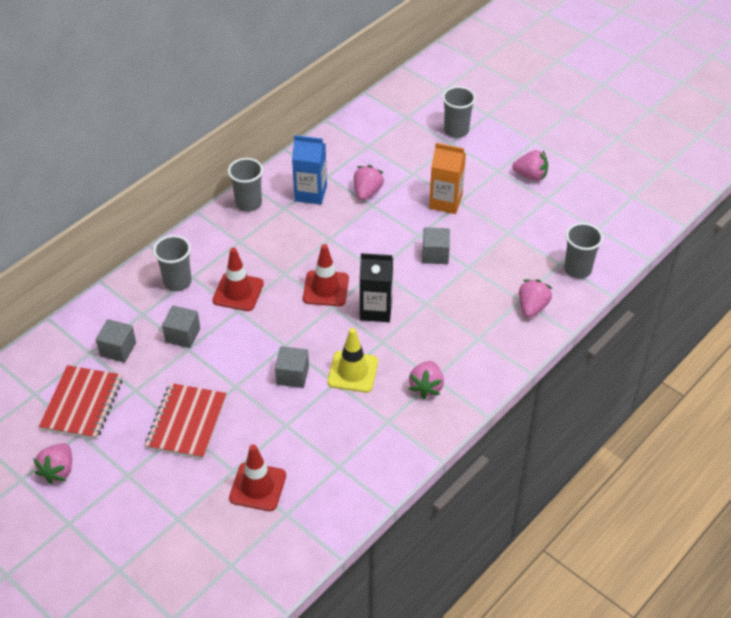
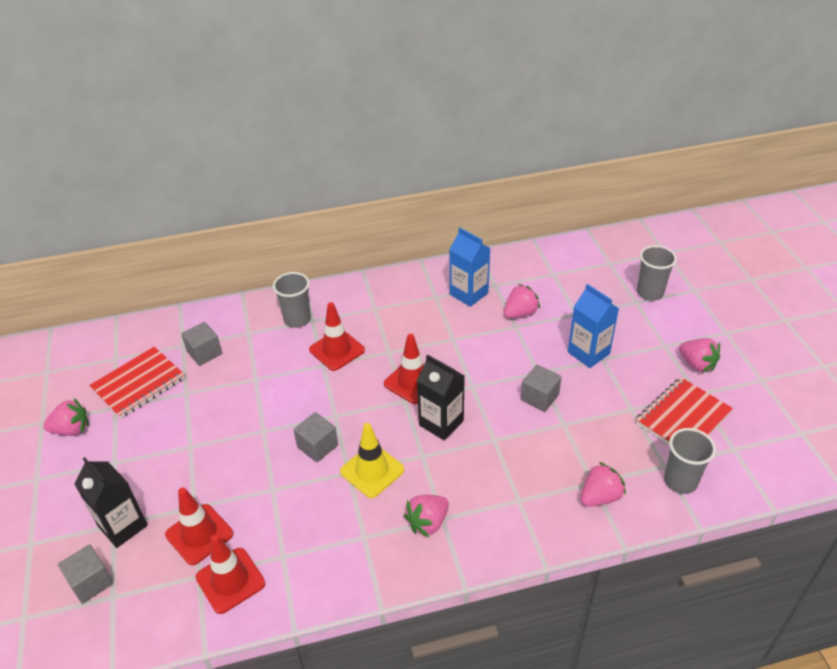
camera: 35 degrees right, 5 degrees down
(58, 470) = (72, 430): pink strawberry -> pink strawberry turned 150 degrees counterclockwise
(182, 335) = (262, 365): grey cube -> grey cube (91, 582)
(186, 422) = (197, 442): red notebook -> red notebook (682, 418)
(187, 515) = (123, 526): none -> black carton
(248, 203) = (409, 280): grey cup -> none
(314, 503) = (230, 580): none -> red traffic cone
(445, 202) = (588, 353): orange carton -> blue carton

